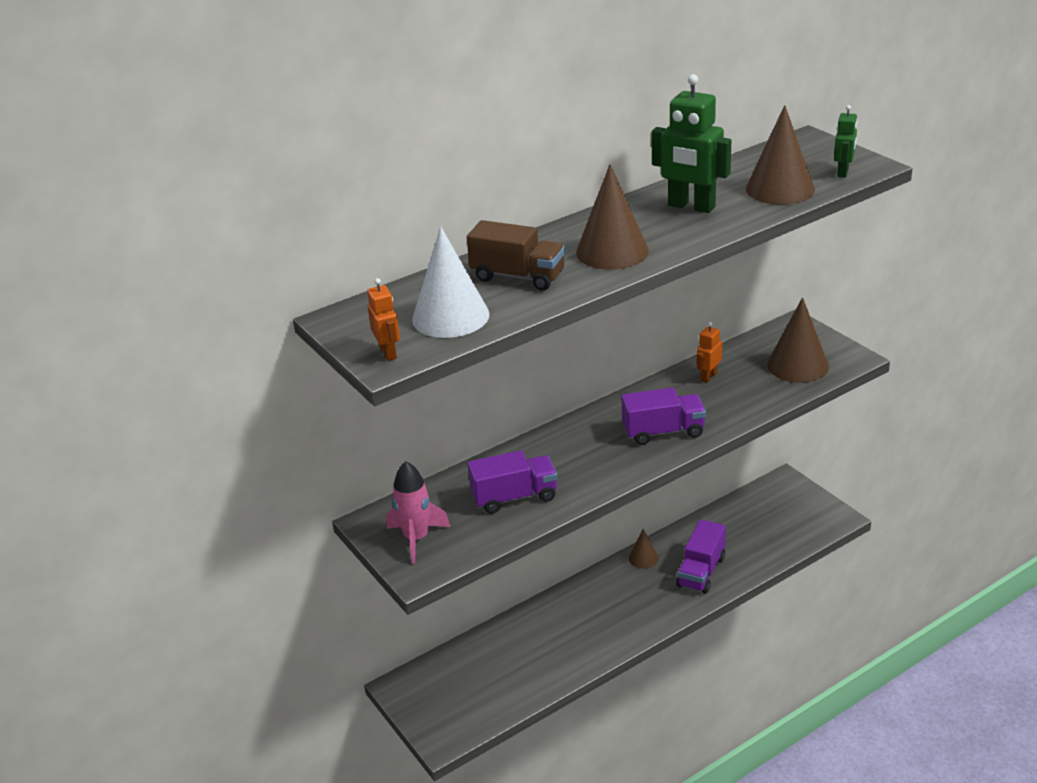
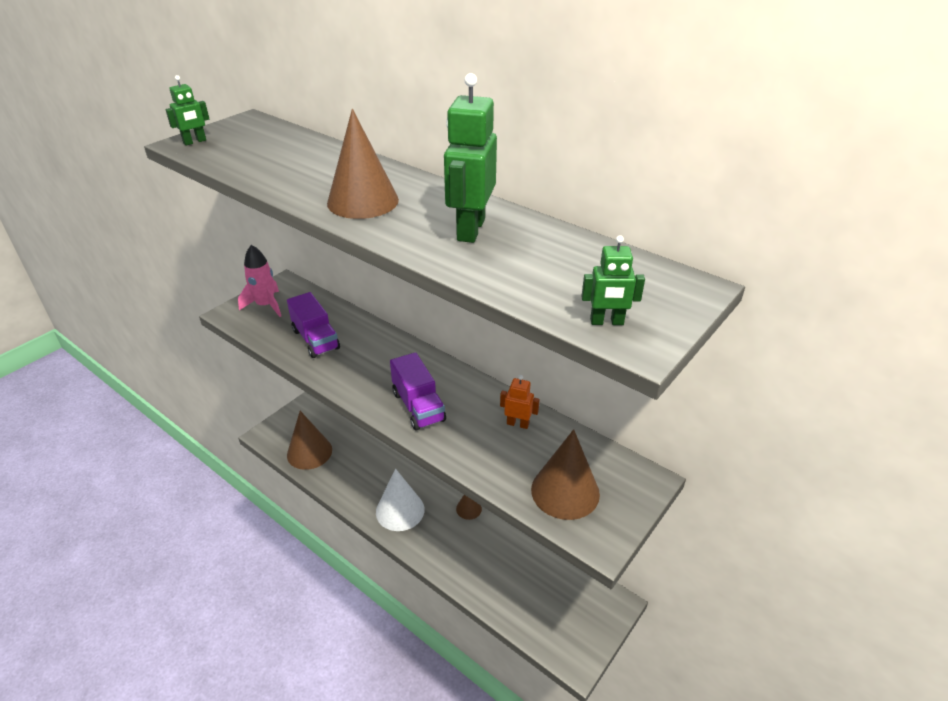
camera: 70 degrees right, 5 degrees up
(388, 353) = (195, 142): orange robot -> green robot
(450, 317) = (246, 154): white cone -> white cone (400, 510)
(518, 276) = (312, 168): brown truck -> none
(701, 571) = (462, 553): purple truck -> none
(780, 189) = (536, 279): brown cone -> brown cone (309, 452)

